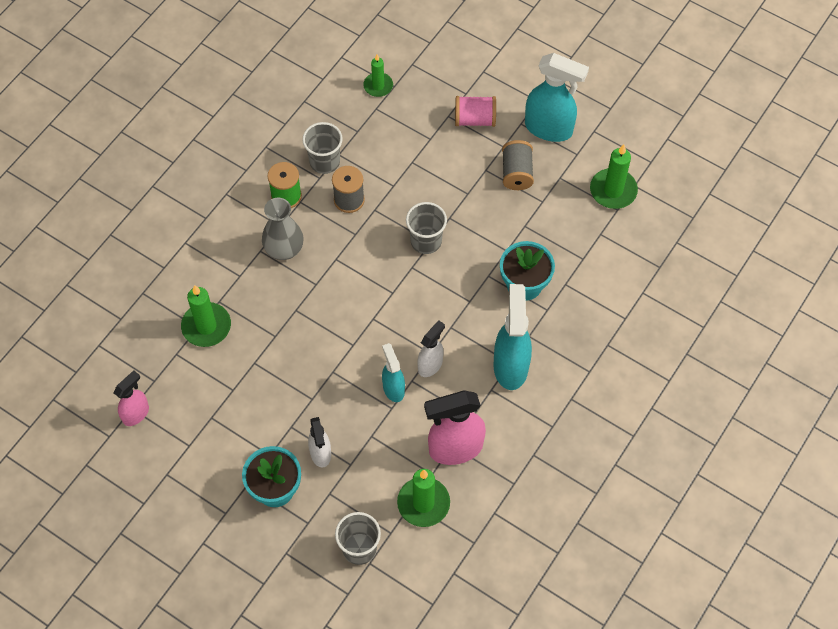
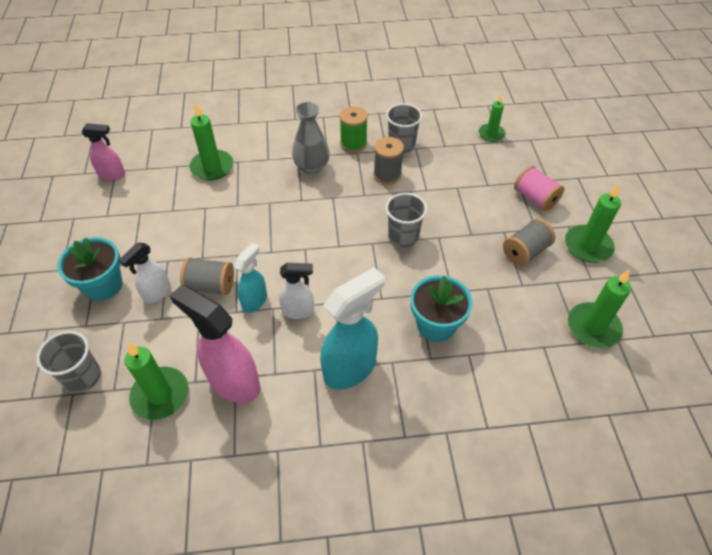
camera: 50 degrees right, 10 degrees down
(348, 410) = (210, 285): none -> grey spool
(549, 128) = (587, 246): turquoise spray bottle -> green candle

